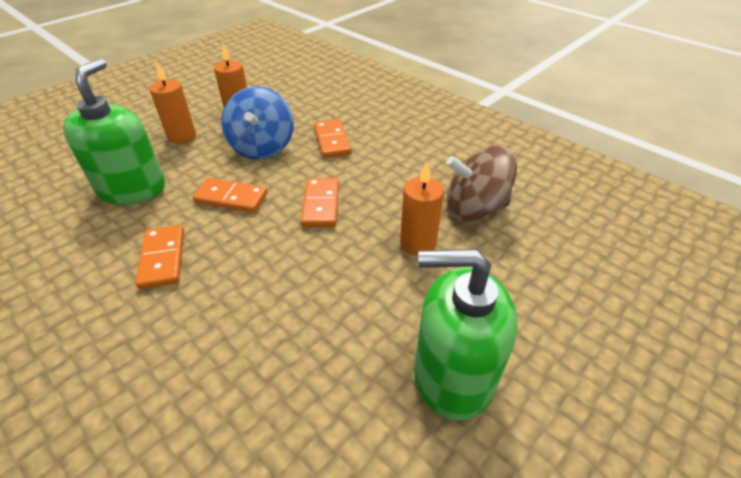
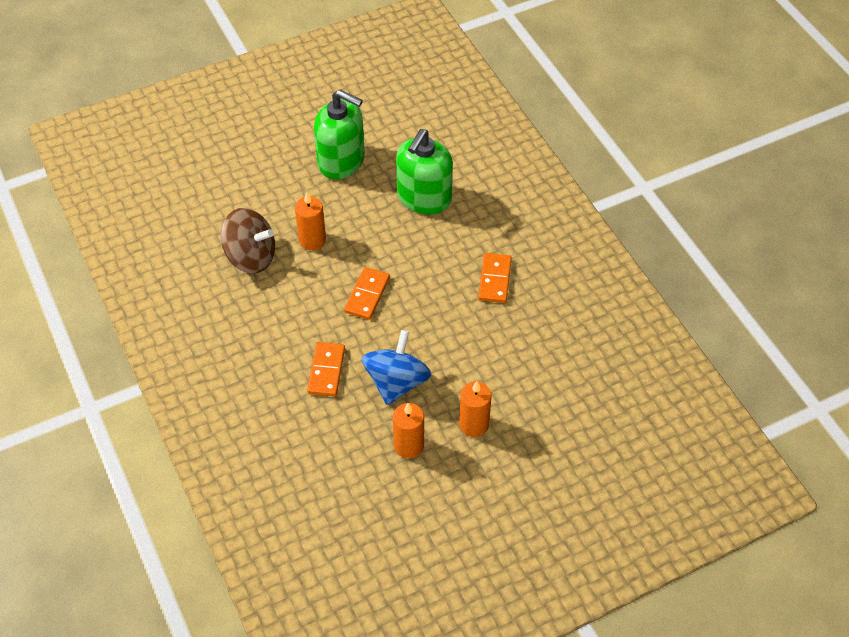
camera: 160 degrees left, 10 degrees up
(132, 188) = (520, 360): green soap dispenser -> green soap dispenser (424, 198)
(231, 198) = (437, 323): orange domino -> none

